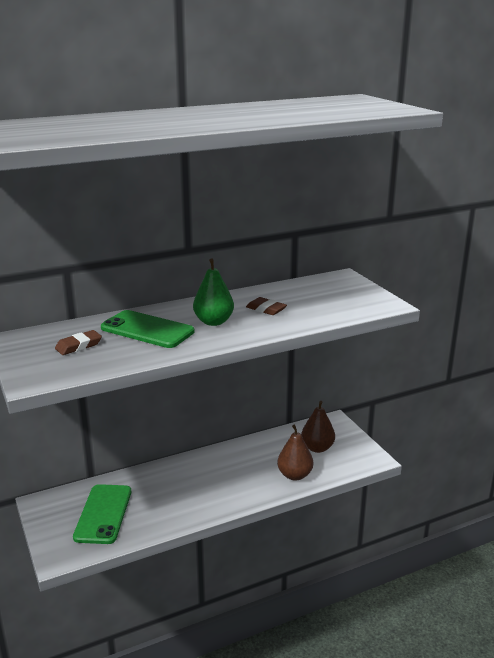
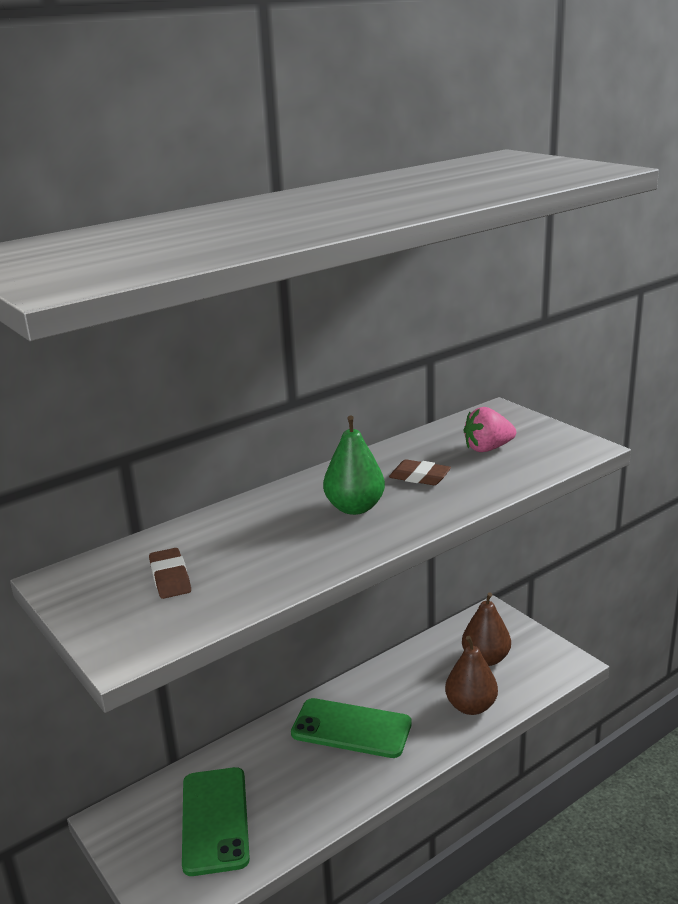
camera: 10 degrees left, 0 degrees up
(78, 346) = (170, 578): brown eraser -> brown eraser turned 60 degrees counterclockwise
(147, 330) = (263, 535): green phone -> green phone (351, 728)
(321, 298) = (487, 448): none -> pink strawberry

